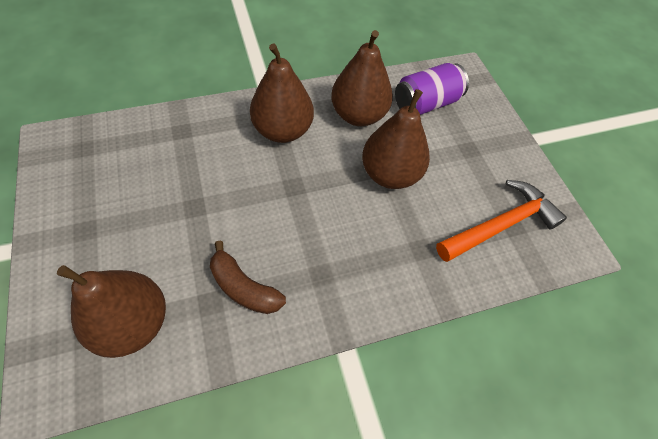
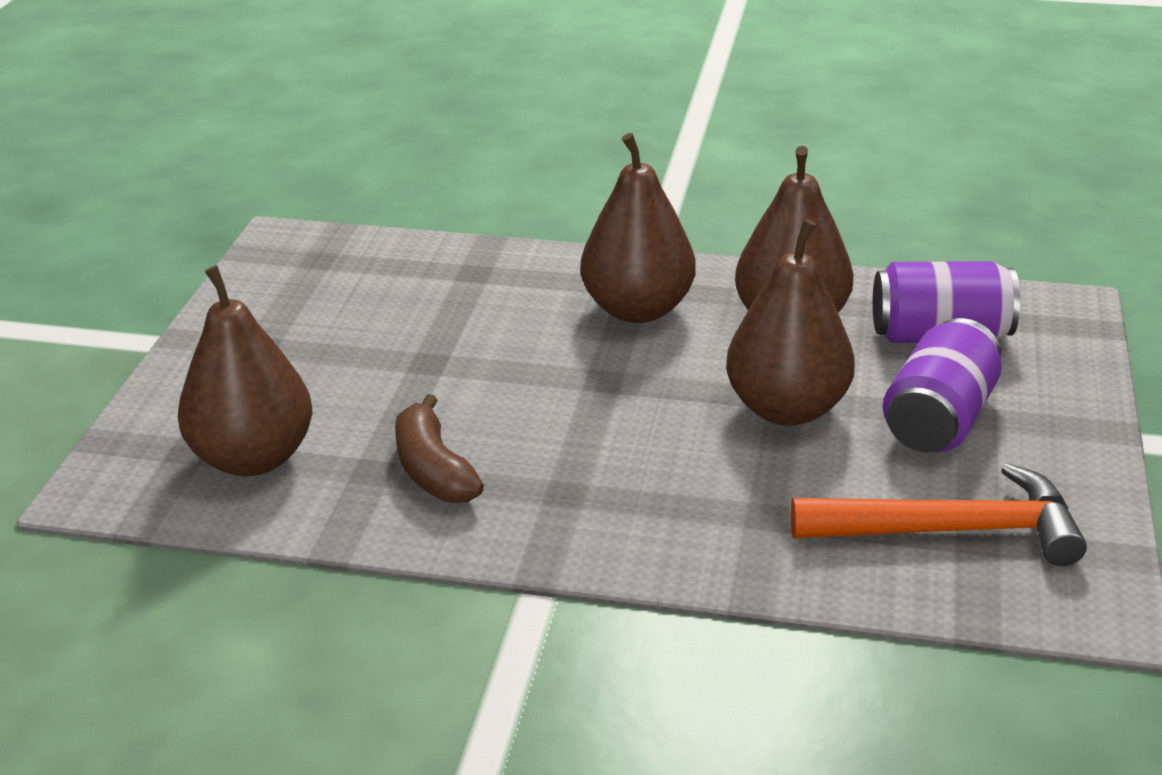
camera: 35 degrees right, 25 degrees down
(456, 157) = (939, 420): none -> purple can

